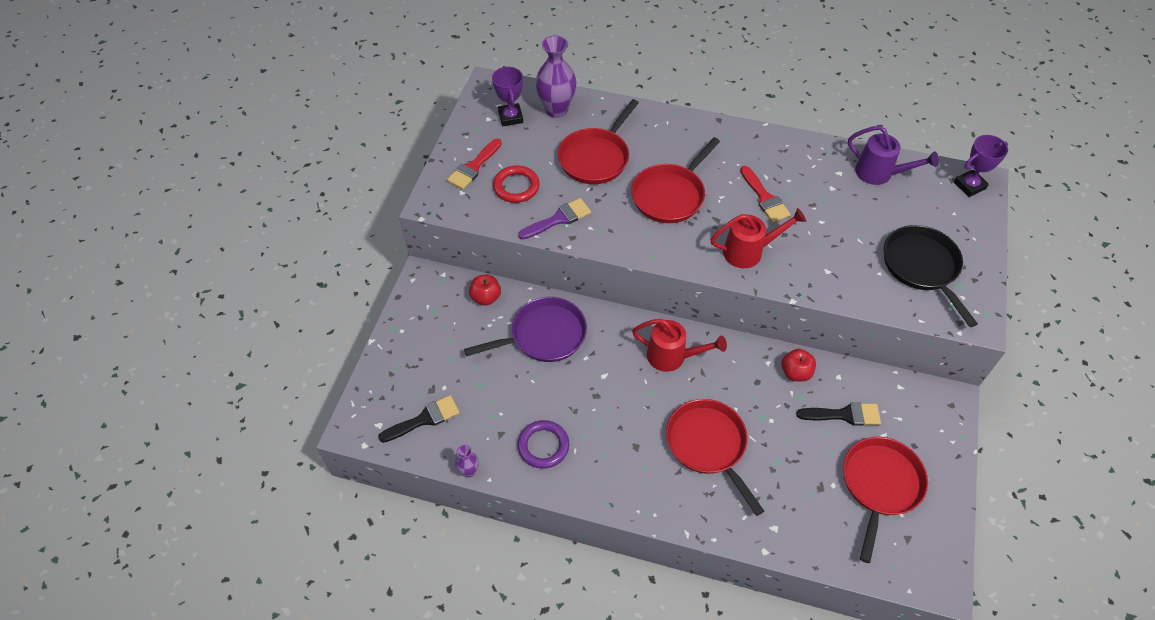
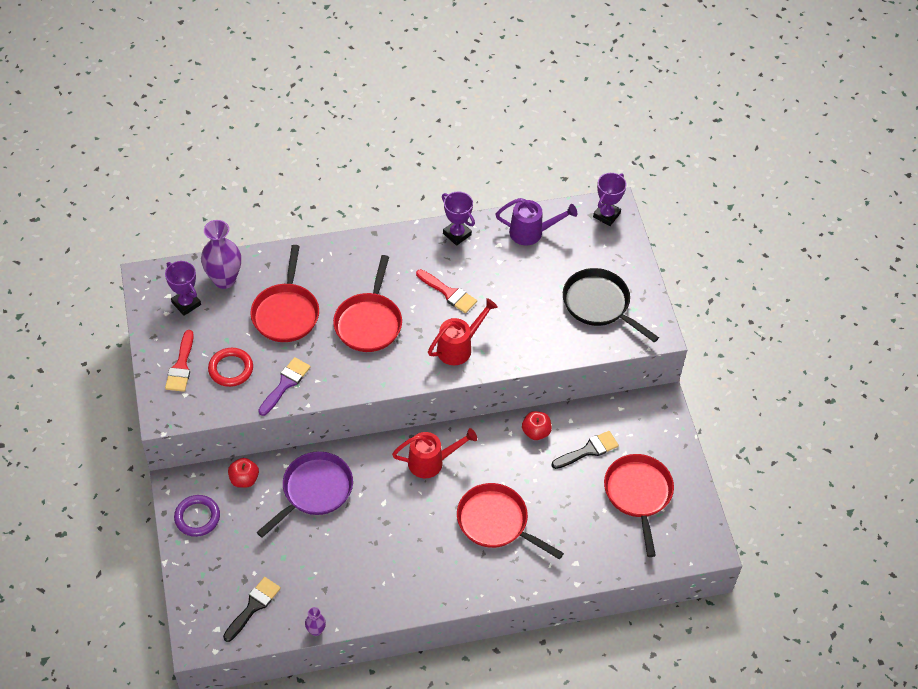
camera: 30 degrees left, 0 degrees up
(543, 446) = (365, 583): purple ring -> purple ring (197, 517)
(800, 148) = (457, 234): none -> purple trophy

